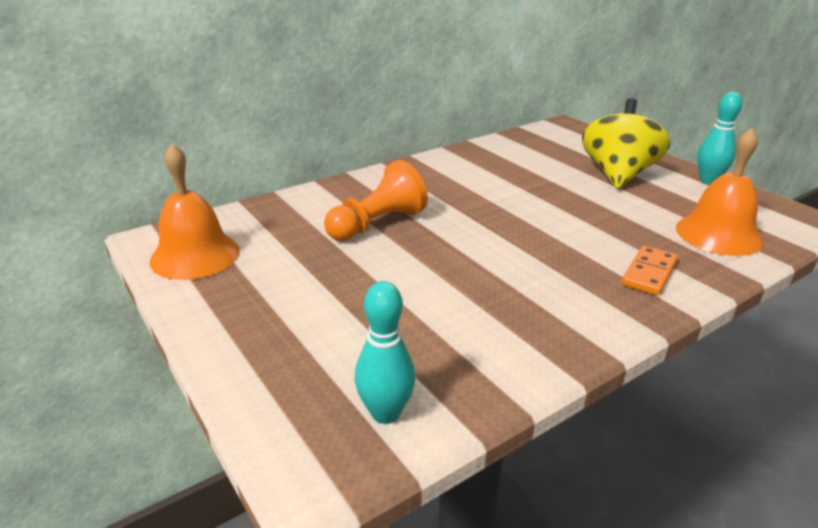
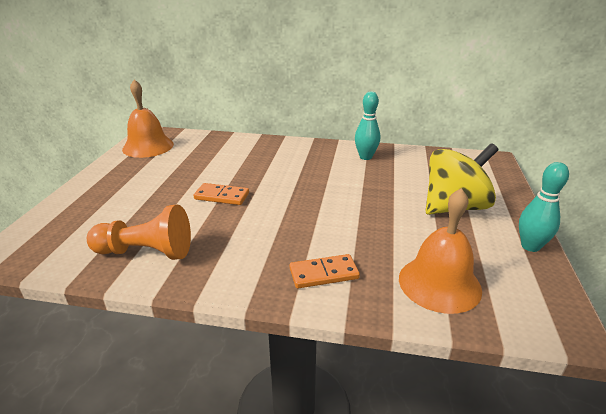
camera: 45 degrees right, 0 degrees up
(377, 224) = (241, 167): orange pawn -> orange pawn (146, 252)
(385, 413) = (66, 248): turquoise bowling pin -> turquoise bowling pin (365, 157)
(425, 261) = (221, 196): none -> orange domino

